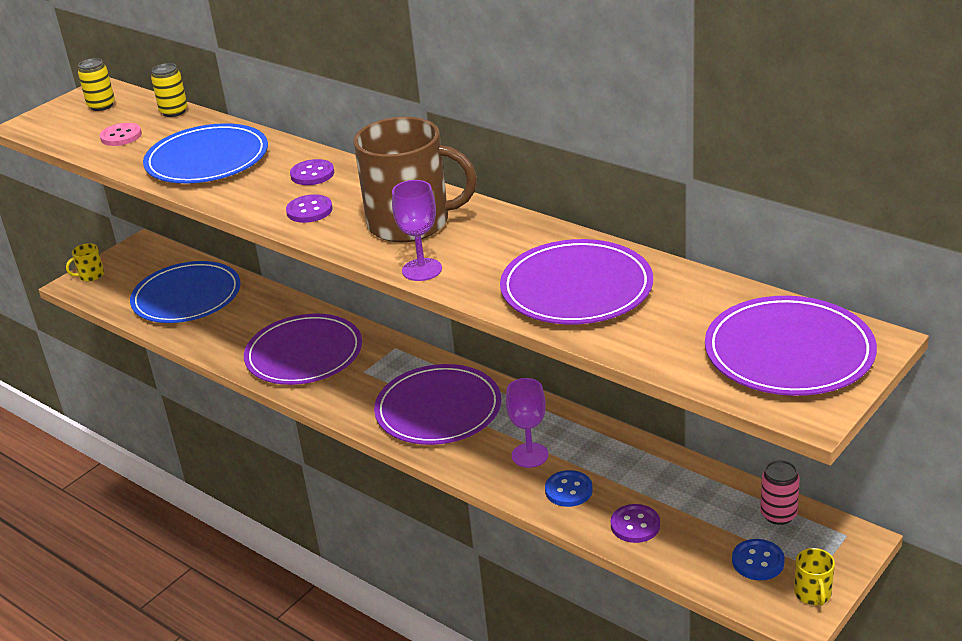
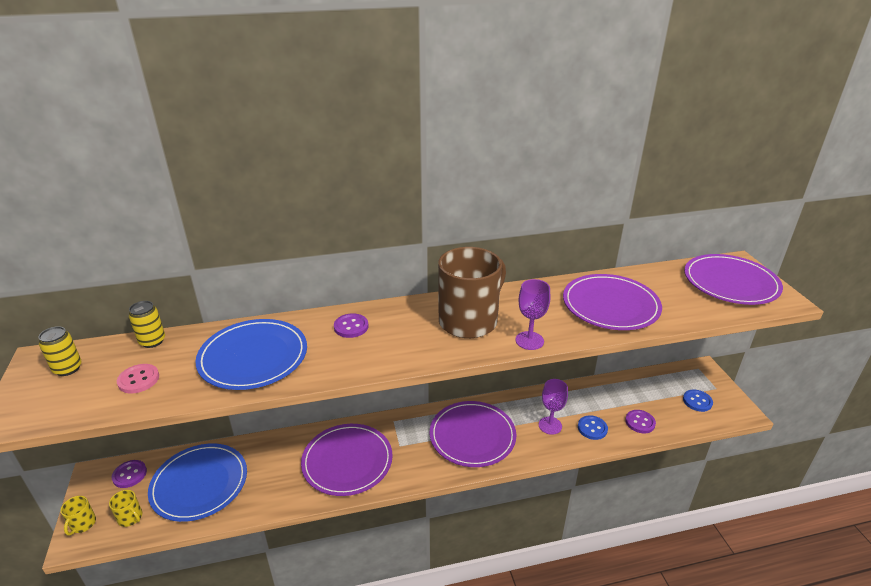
camera: 55 degrees left, 0 degrees up
(309, 210) = (397, 347): purple button -> purple button (129, 475)
(778, 515) = (669, 377): pink can -> none
(813, 593) = (731, 399): yellow mug -> yellow mug (130, 517)

